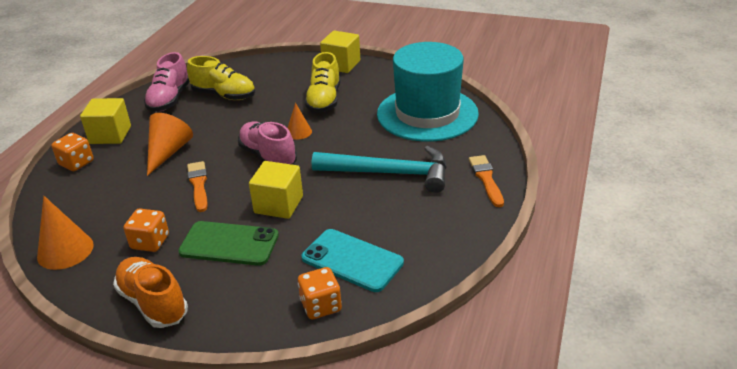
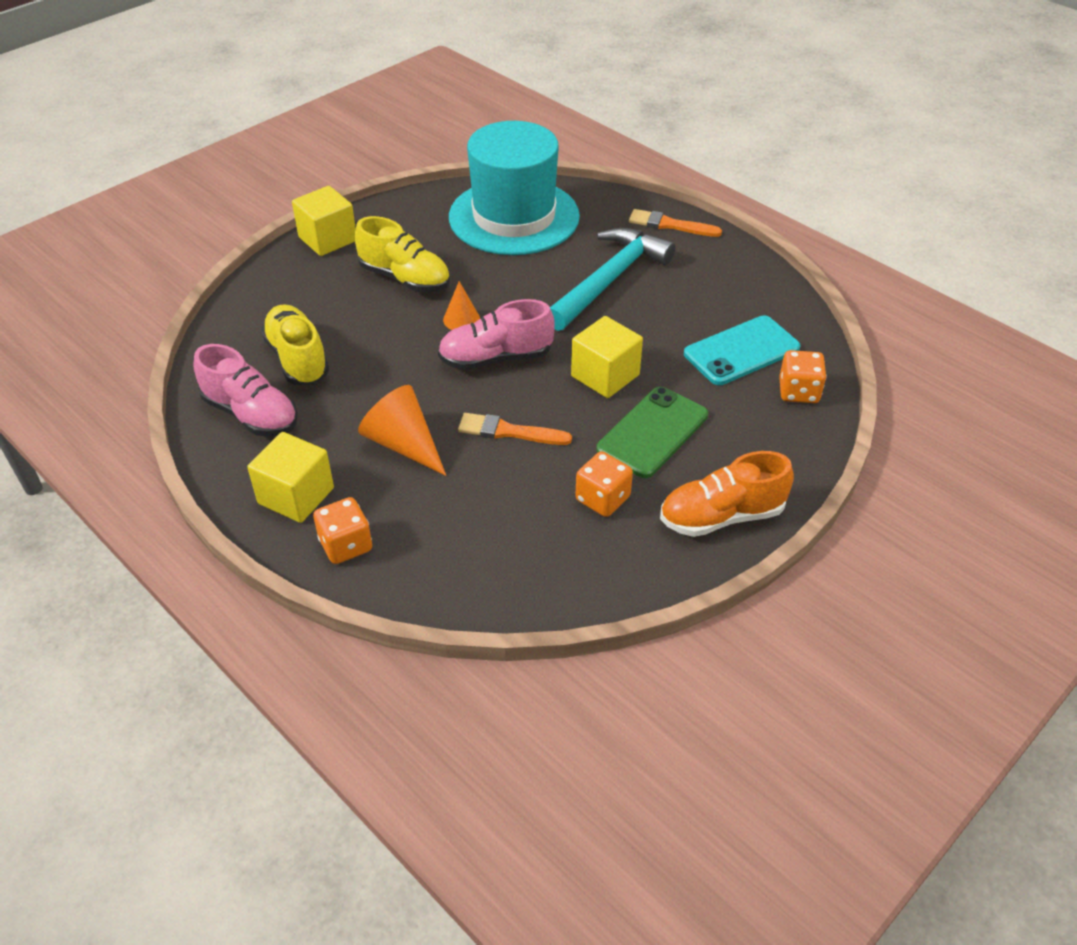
camera: 65 degrees left, 10 degrees up
(65, 250) = (564, 584): orange cone -> none
(224, 95) = (298, 359): yellow shoe -> yellow shoe turned 75 degrees counterclockwise

